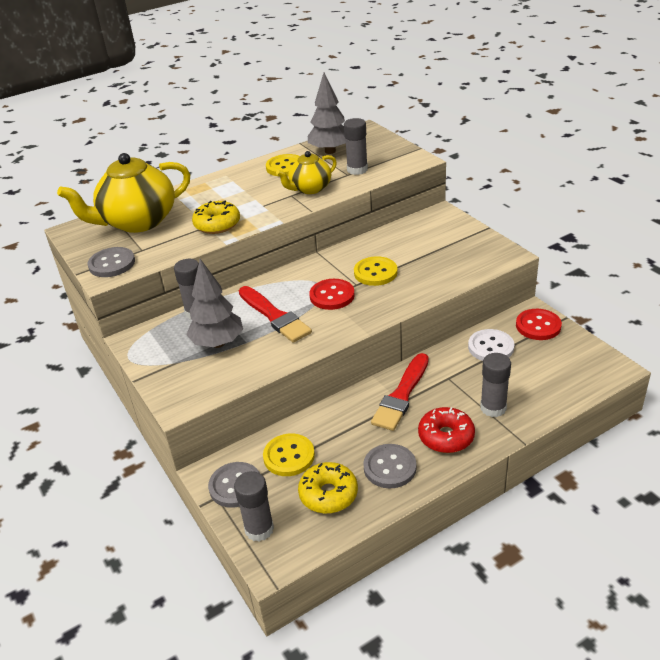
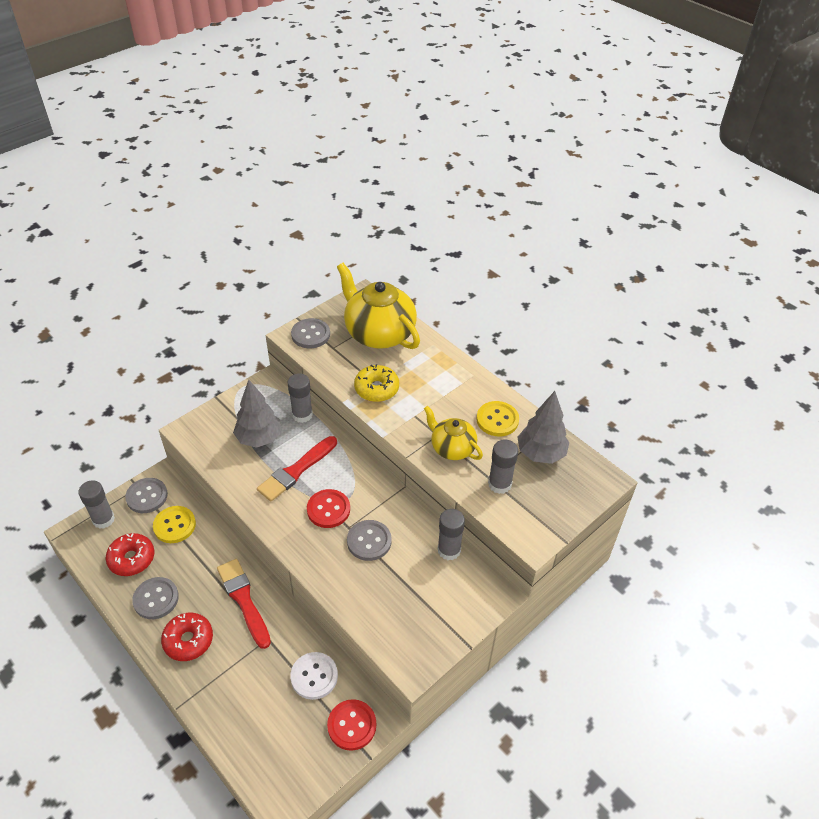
camera: 75 degrees right, 10 degrees up
(328, 494) = (132, 559): yellow donut -> red donut
(375, 273) = (369, 541): yellow button -> grey button
(401, 395) = (244, 600): red brush -> red brush turned 45 degrees clockwise
(493, 408) = (223, 680): grey glue stick -> grey glue stick (449, 550)

